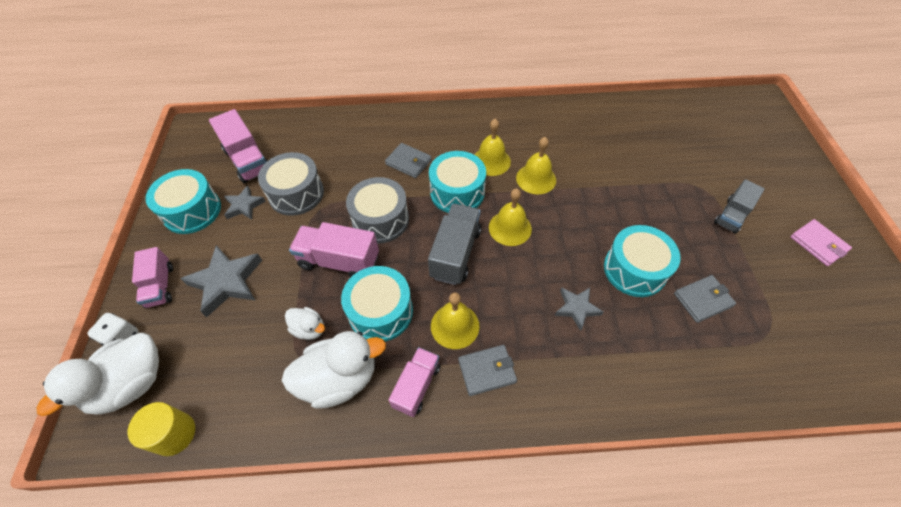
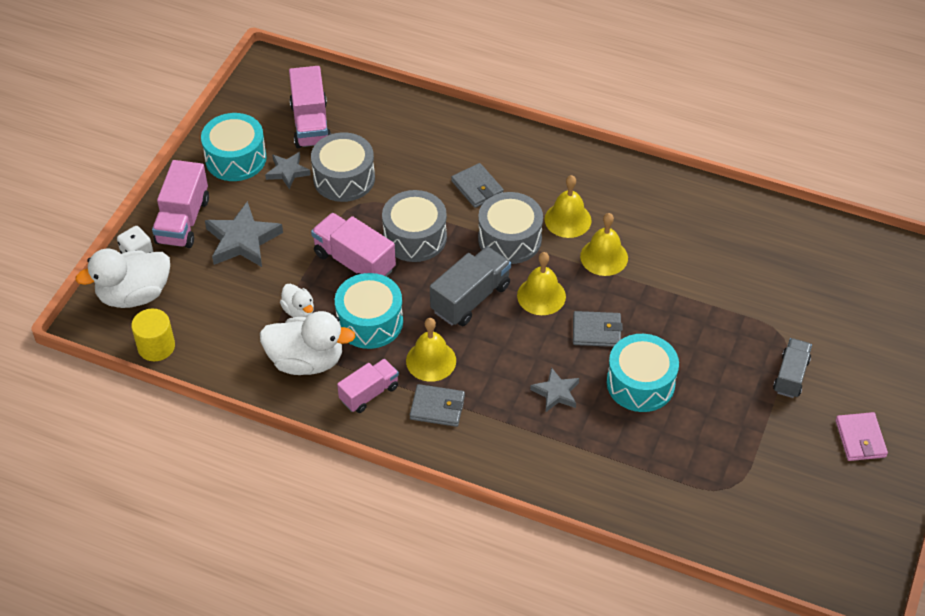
camera: 25 degrees right, 5 degrees down
(160, 286) = (183, 221): pink truck -> pink truck, size x1.50
(457, 192) = (509, 239): turquoise drum -> grey drum
(702, 300) = (687, 436): grey wallet -> grey wallet (596, 331)
(731, 215) = (790, 376): grey truck -> grey truck turned 135 degrees clockwise

